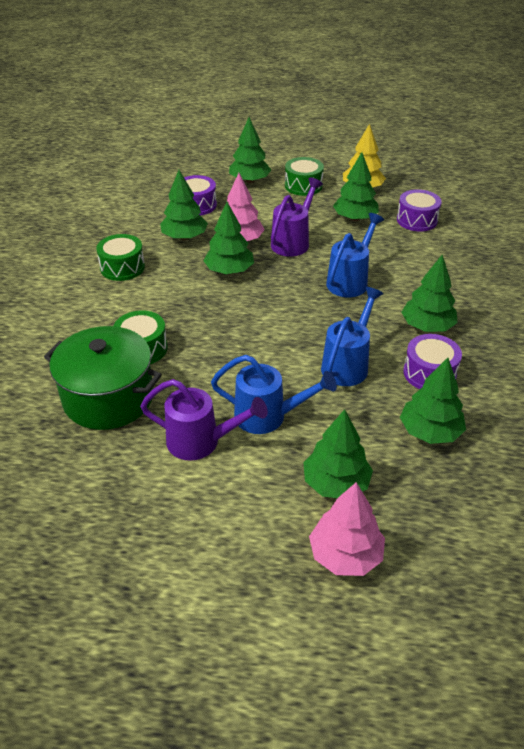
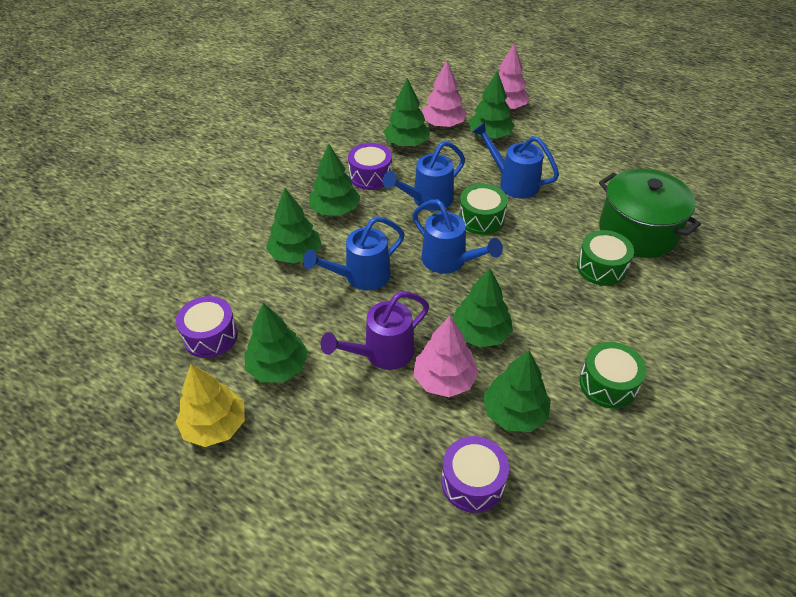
camera: 155 degrees left, 5 degrees up
(200, 441) = (570, 181): purple watering can -> none
(249, 181) = (362, 518): green tree -> green tree (295, 254)
(286, 313) = (449, 261): none -> blue watering can
(303, 186) = (290, 468): green drum -> green drum (481, 219)
(410, 482) = (443, 124): none -> pink tree

